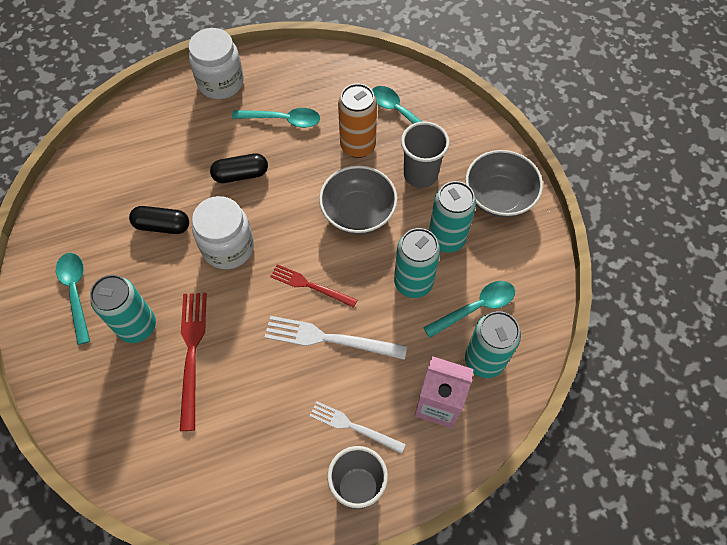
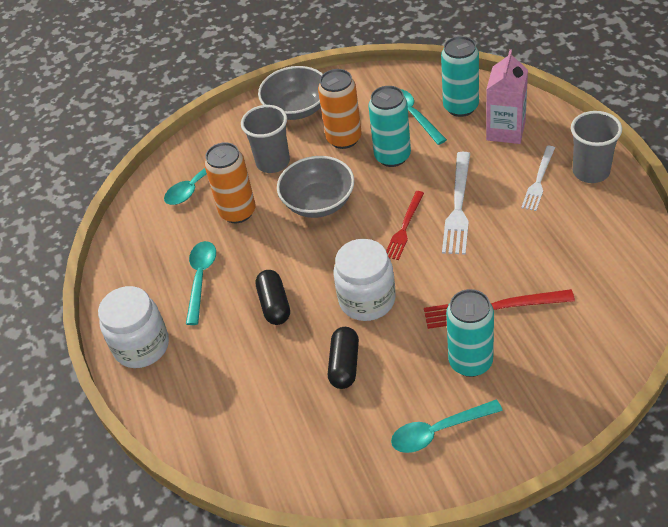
camera: 85 degrees left, 15 degrees down
(446, 238) = (344, 139): turquoise can -> orange can

